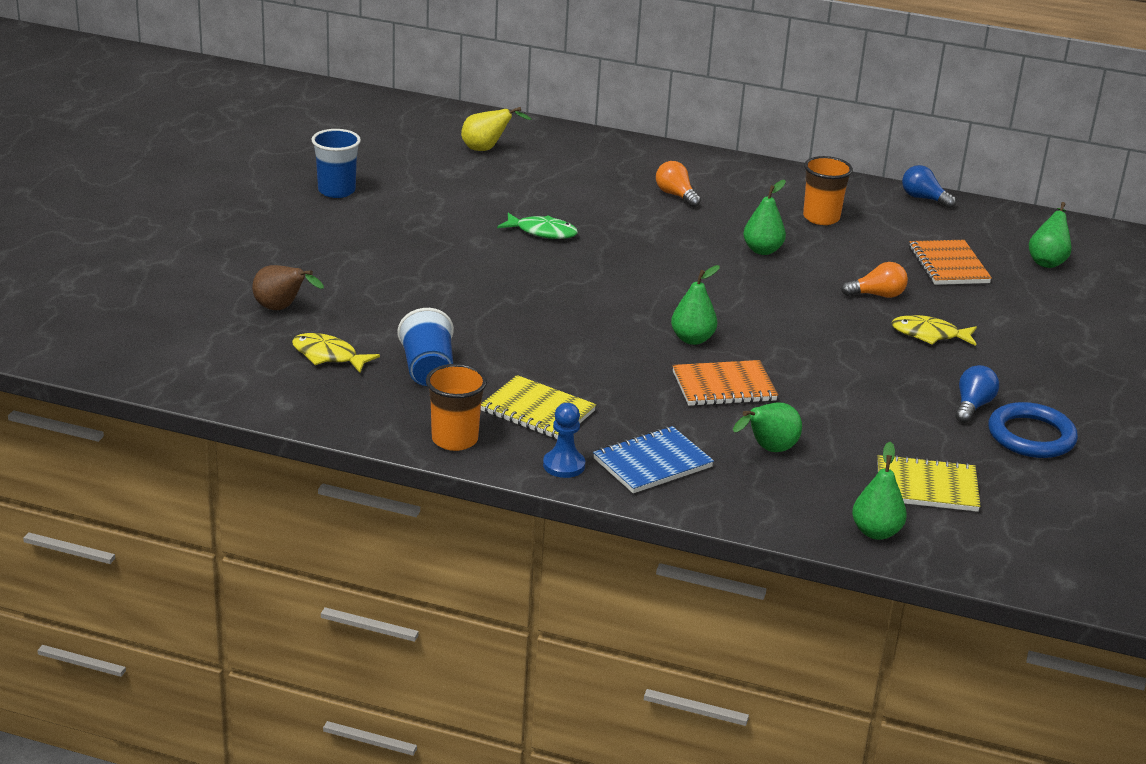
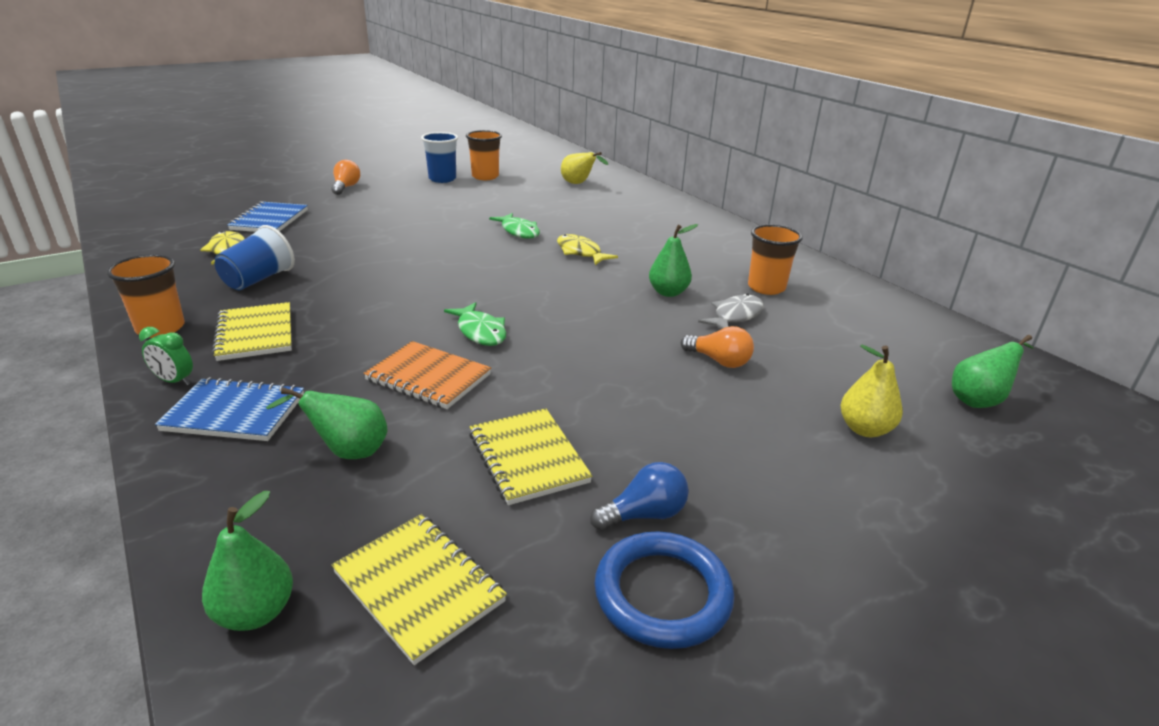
camera: 40 degrees right, 0 degrees up
(281, 309) = (270, 220): brown pear -> blue notebook
(374, 171) = (485, 176): none -> orange cup
(564, 465) = (174, 381): blue pawn -> green clock
(676, 195) = (663, 239): orange light bulb -> orange light bulb (346, 187)
(692, 339) = (480, 331): green pear -> green fish
(836, 253) = (735, 316): none -> grey fish
(870, 406) = (528, 458): none -> yellow notebook
(923, 198) = (899, 304): blue light bulb -> none
(929, 335) = (716, 416): yellow fish -> yellow fish (580, 252)
(948, 265) = (843, 363): orange notebook -> none
(1013, 308) = (864, 429): none -> yellow pear

